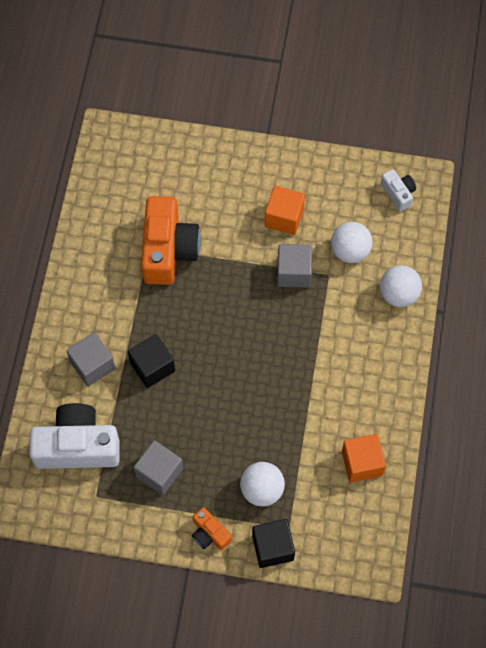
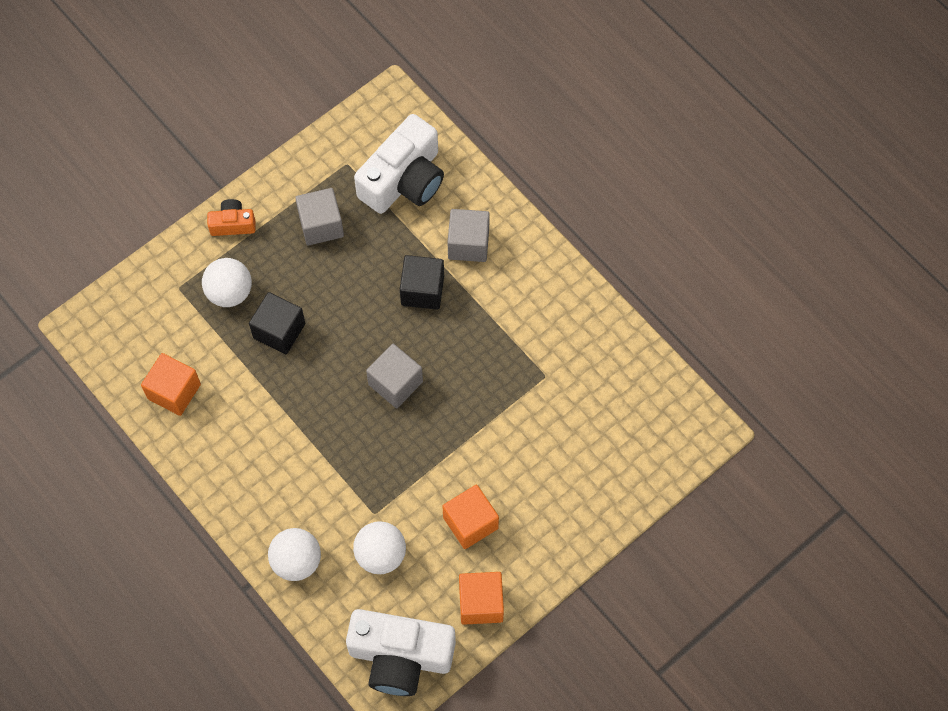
camera: 130 degrees right, 0 degrees up
(168, 250) = (528, 390): orange camera -> none
(273, 547) = (174, 262): black cube -> black cube (279, 331)
(293, 272) = (405, 484): grey cube -> grey cube (395, 383)
(327, 175) = (481, 603): none -> orange cube
(398, 193) = (400, 656): white camera -> white camera, size x2.07

